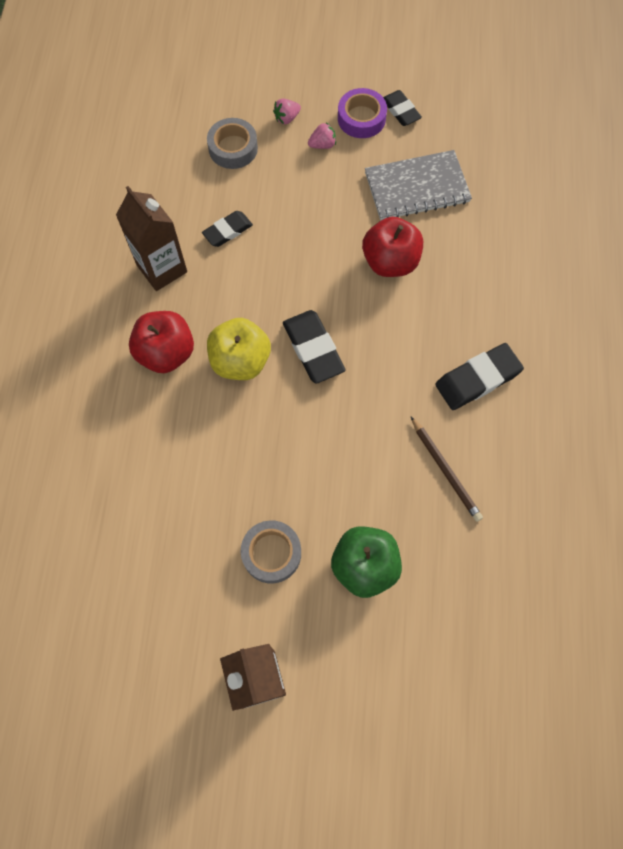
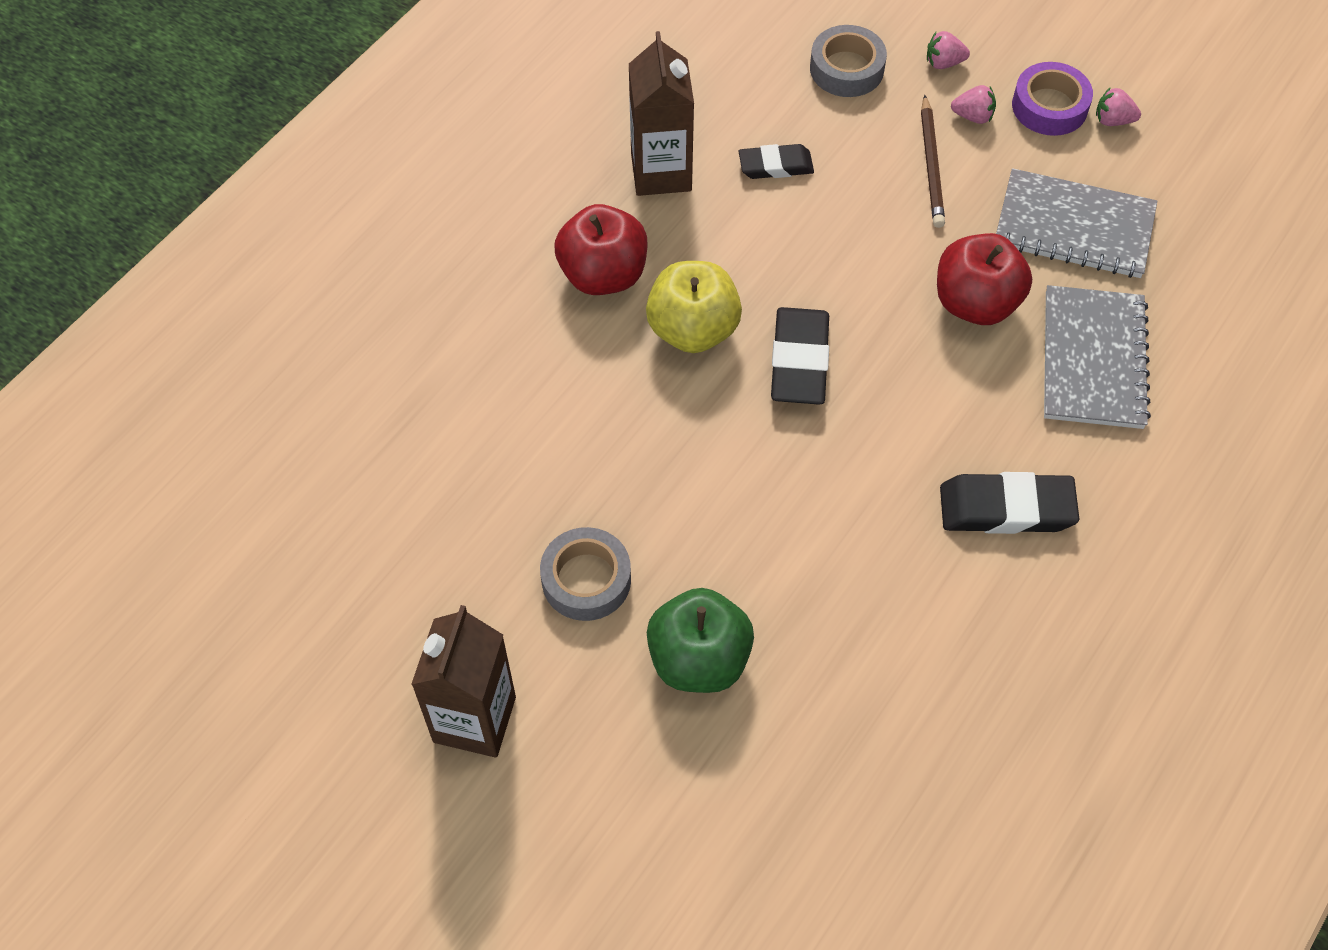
camera: 30 degrees right, 10 degrees down
(400, 111) = (1113, 120): black eraser -> pink strawberry
(445, 470) = (886, 600): brown pencil -> brown pencil (932, 165)
(472, 264) = (1093, 360): none -> grey notebook

